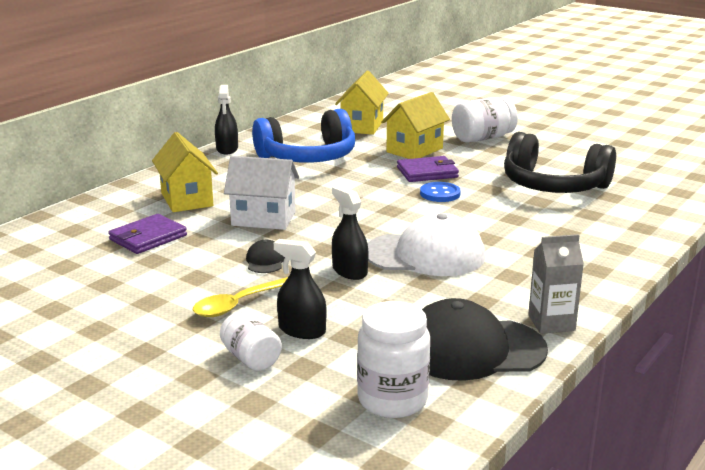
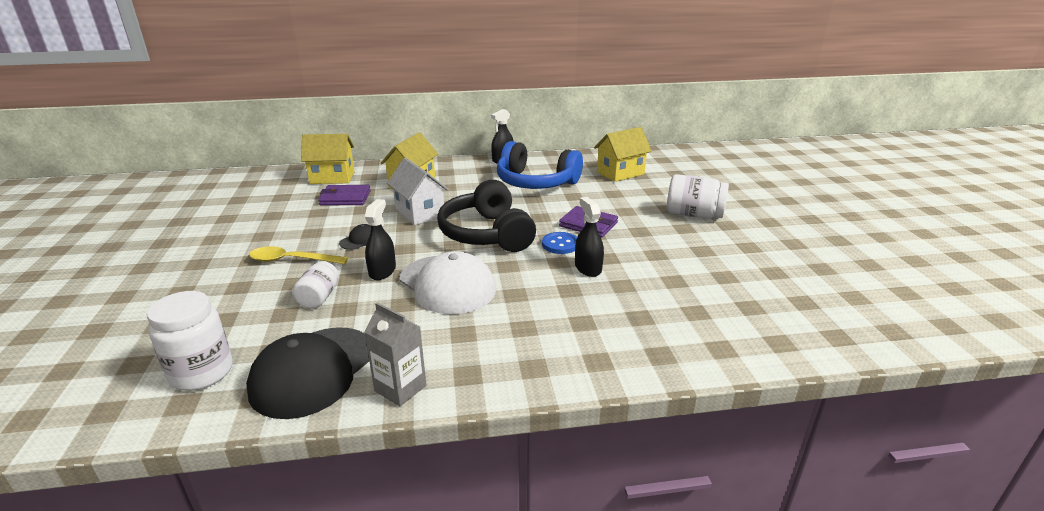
camera: 45 degrees right, 5 degrees up
(251, 358) = (218, 297): white jar -> white jar (319, 297)
(302, 330) = (274, 295): black spray bottle -> black spray bottle (588, 268)
(414, 150) = (618, 204): yellow house -> yellow house (332, 178)
(472, 349) = (313, 371): black cap -> black cap turned 105 degrees counterclockwise
(553, 186) = (664, 278): black headphones -> black headphones (487, 234)

